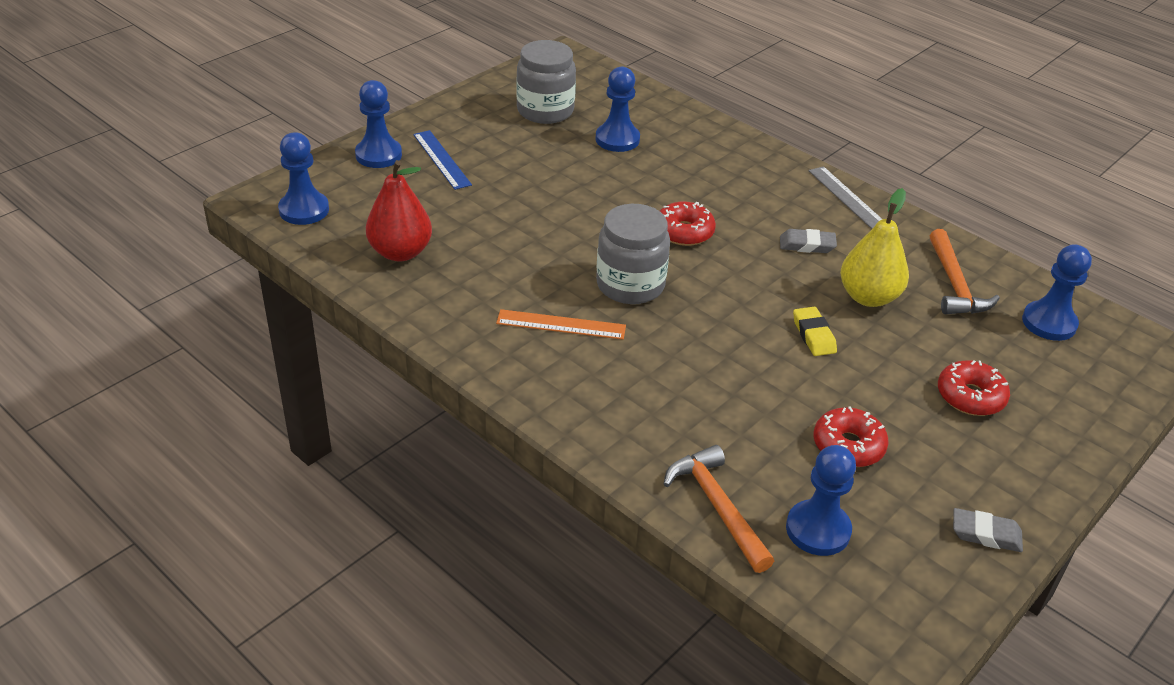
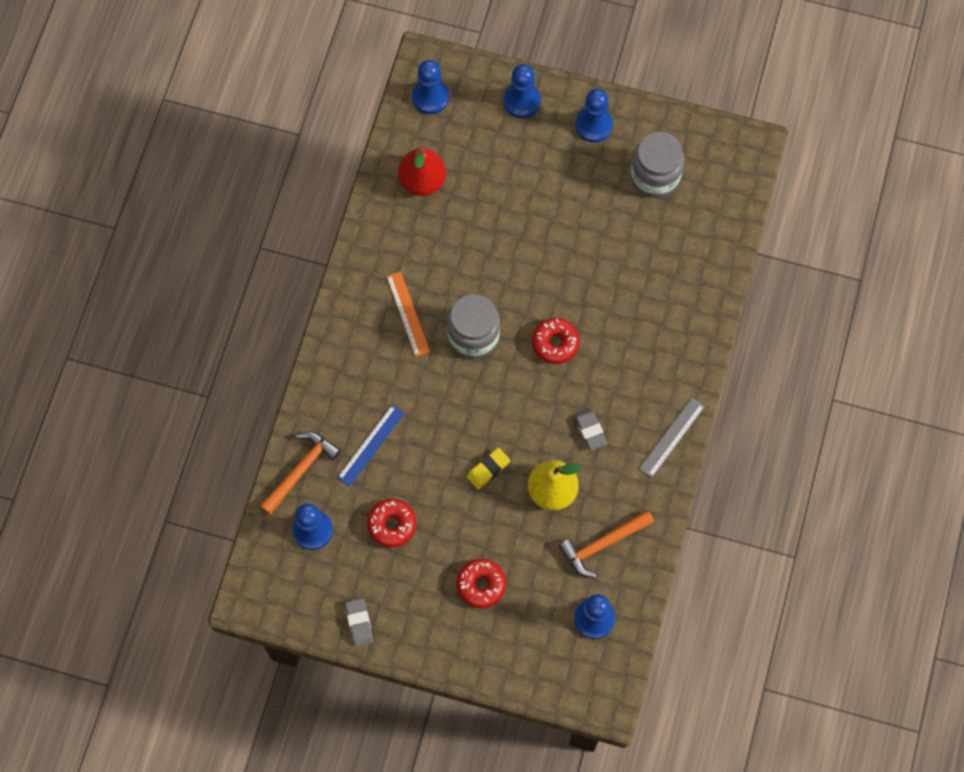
camera: 65 degrees right, 30 degrees up
(441, 159) = (543, 144): blue ruler -> blue ruler (371, 445)
(617, 139) = (647, 246): blue pawn -> blue pawn (593, 125)

